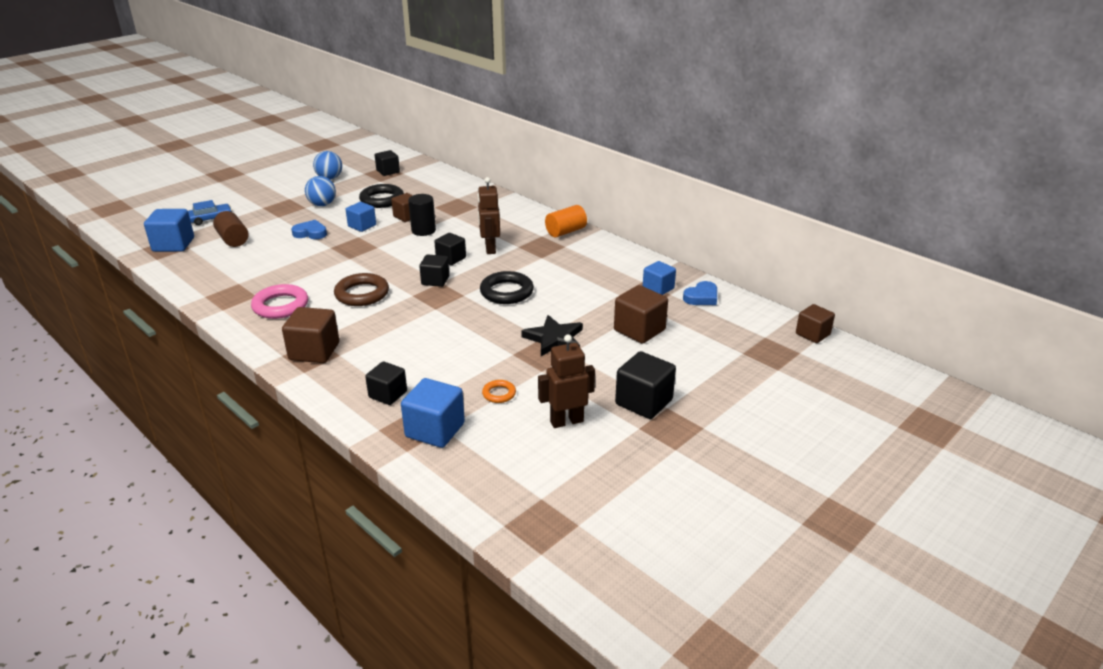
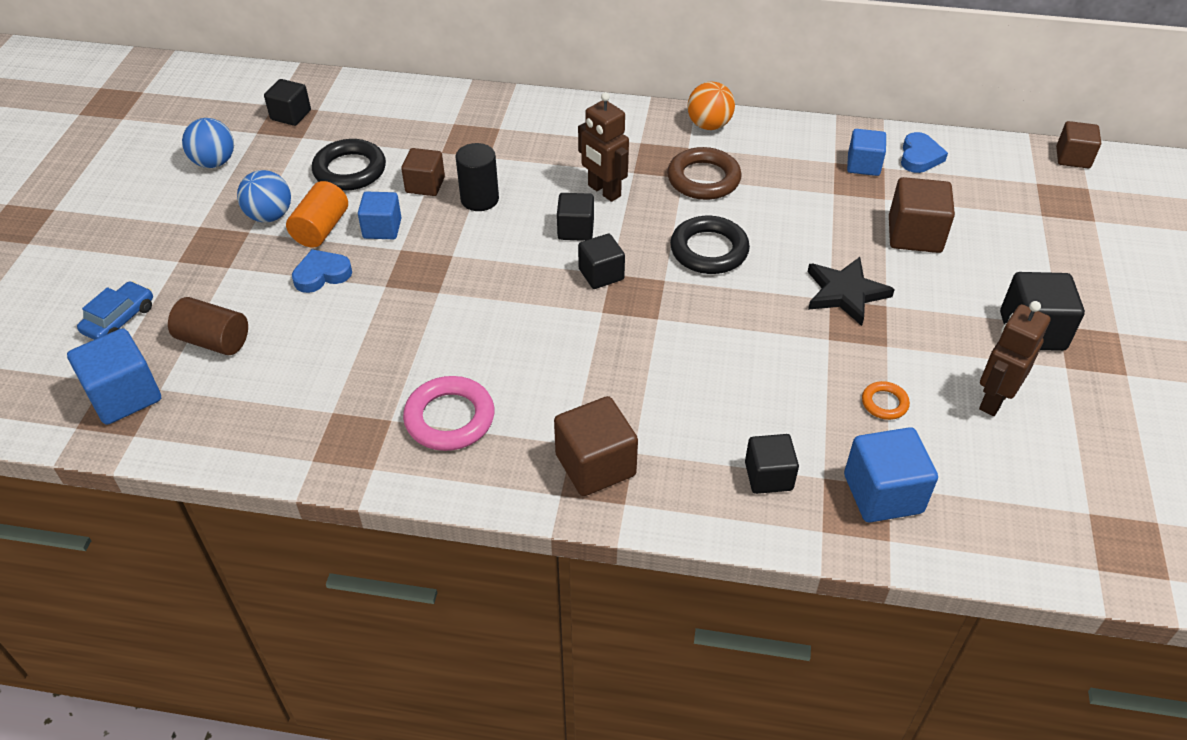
camera: 35 degrees left, 15 degrees up
(362, 294) = (535, 342): brown ring -> brown ring (703, 179)
(566, 232) = (661, 123): orange cylinder -> orange cylinder (321, 229)
(592, 241) = (709, 125): none -> orange ball

